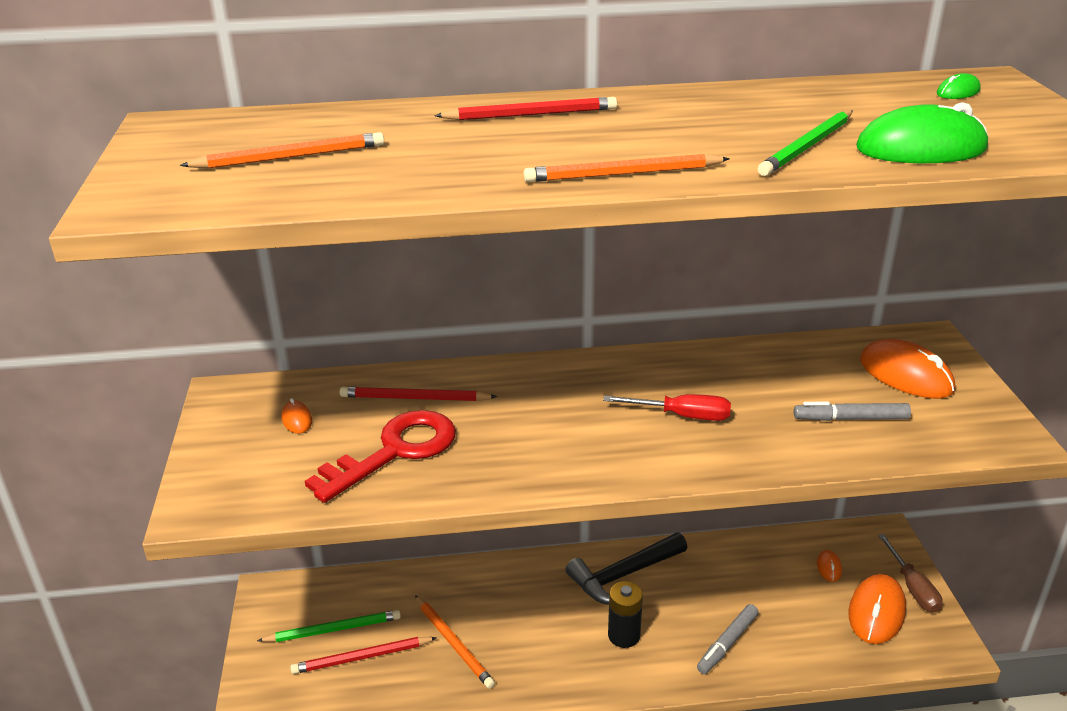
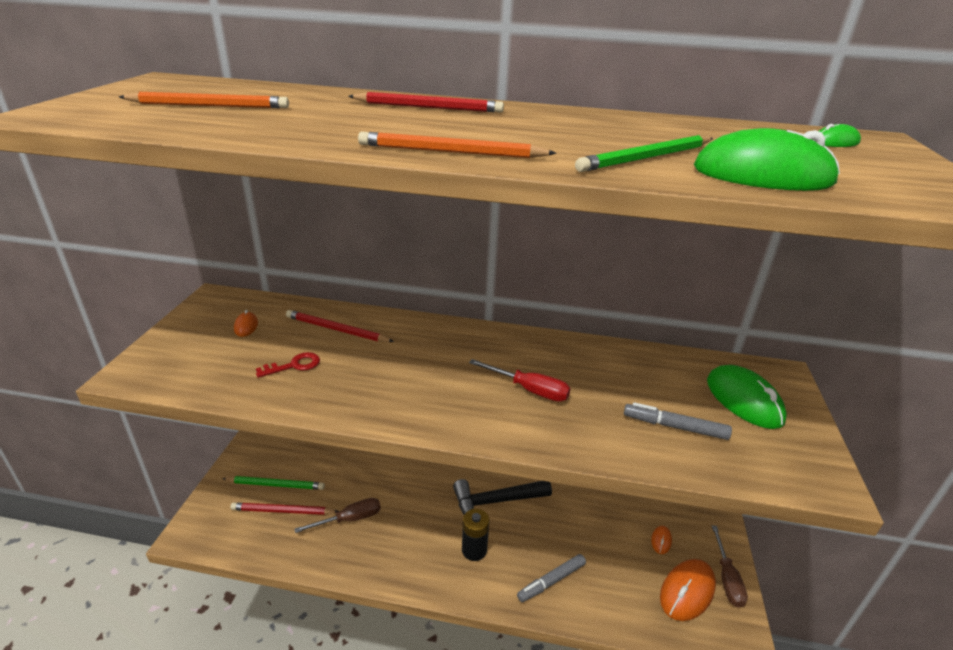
camera: 15 degrees right, 0 degrees up
(395, 451) = (294, 365): red key -> red key, size x0.48
(454, 643) = (349, 519): orange pencil -> brown screwdriver
(905, 375) = (744, 400): orange mouse -> green mouse

